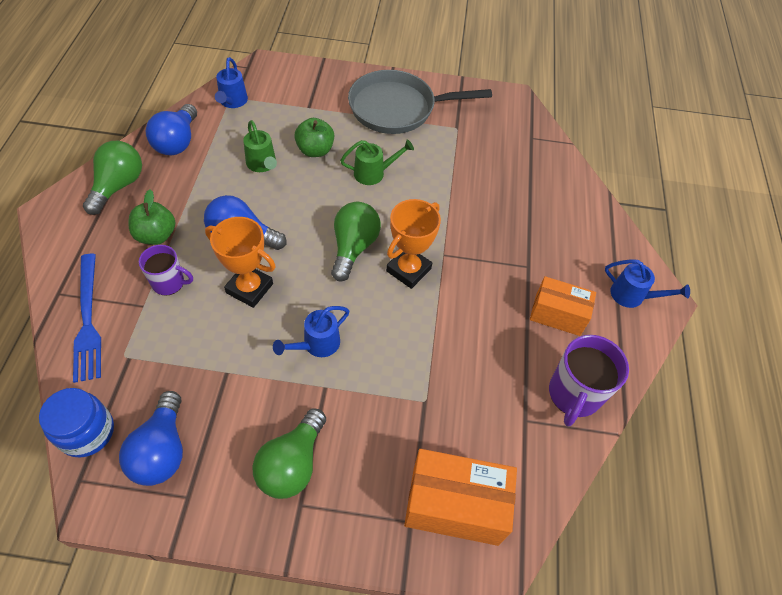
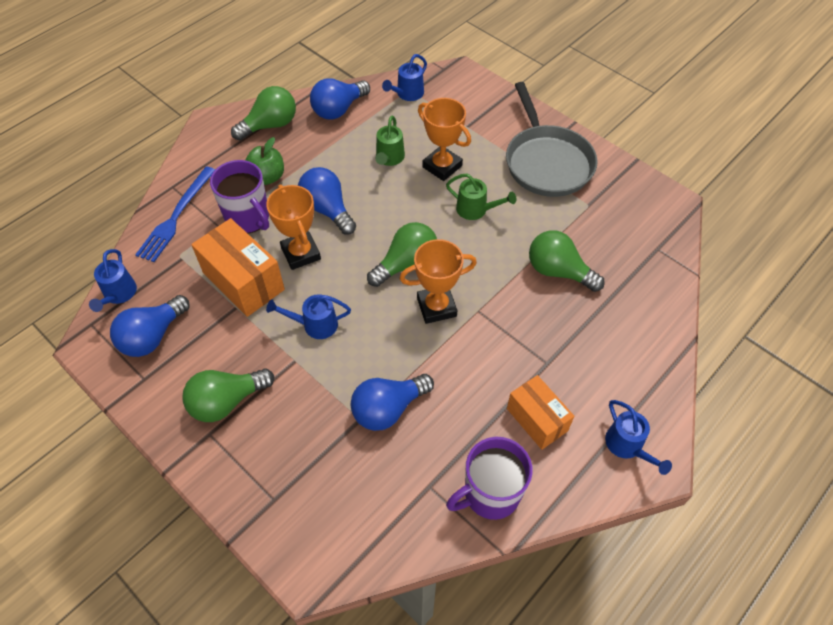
camera: 40 degrees right, 0 degrees up
(87, 432) = (118, 295): blue jar -> blue watering can
(169, 283) = (248, 218): purple mug -> purple mug, size x1.57
(315, 150) = (442, 166): green apple -> orange trophy
(397, 108) = (547, 162): grey pan -> grey pan turned 135 degrees counterclockwise
(440, 378) = (388, 409): none -> blue light bulb
(455, 505) = (316, 511): orange box -> orange box (243, 281)
(477, 190) = (558, 271): none -> green light bulb

